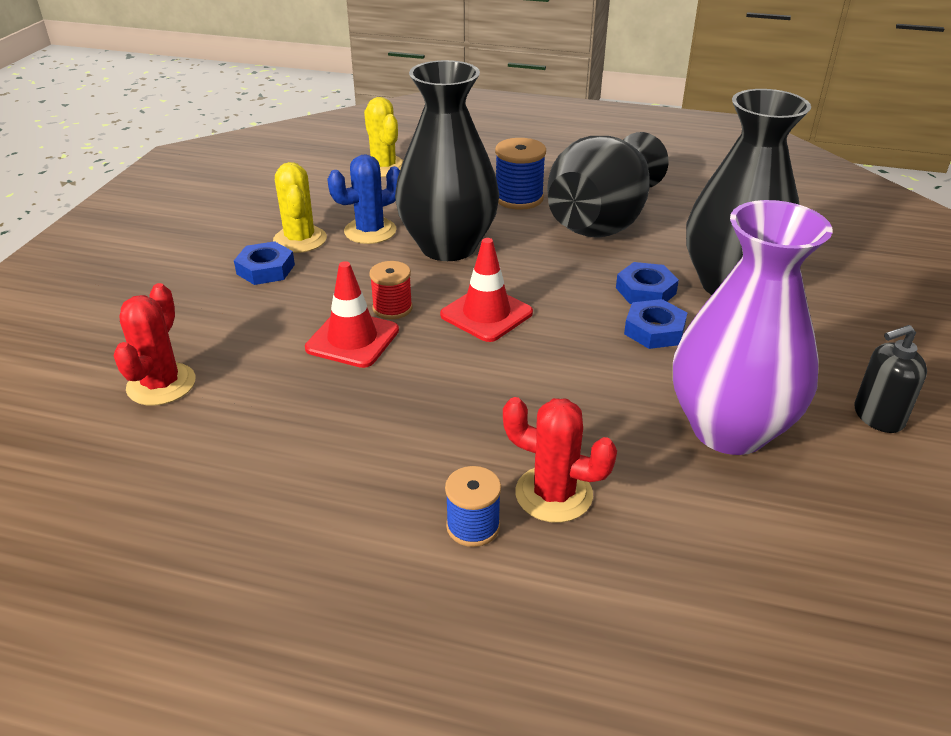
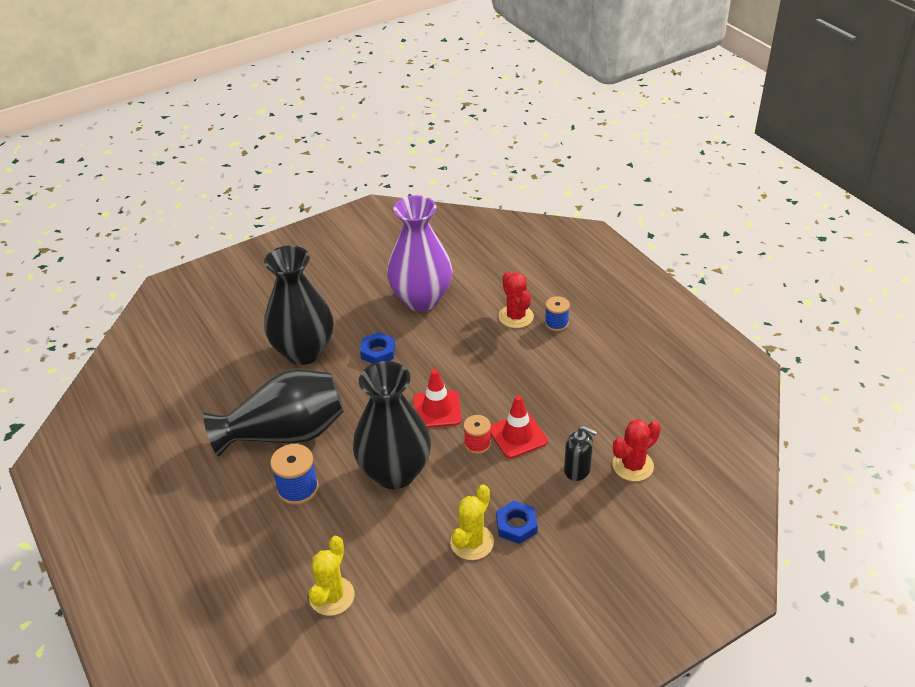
camera: 135 degrees left, 5 degrees up
(370, 231) = (422, 520): blue cactus -> none
(645, 291) = (345, 374): blue nut -> none
(878, 416) = (363, 272): black soap dispenser -> black soap dispenser (577, 469)

